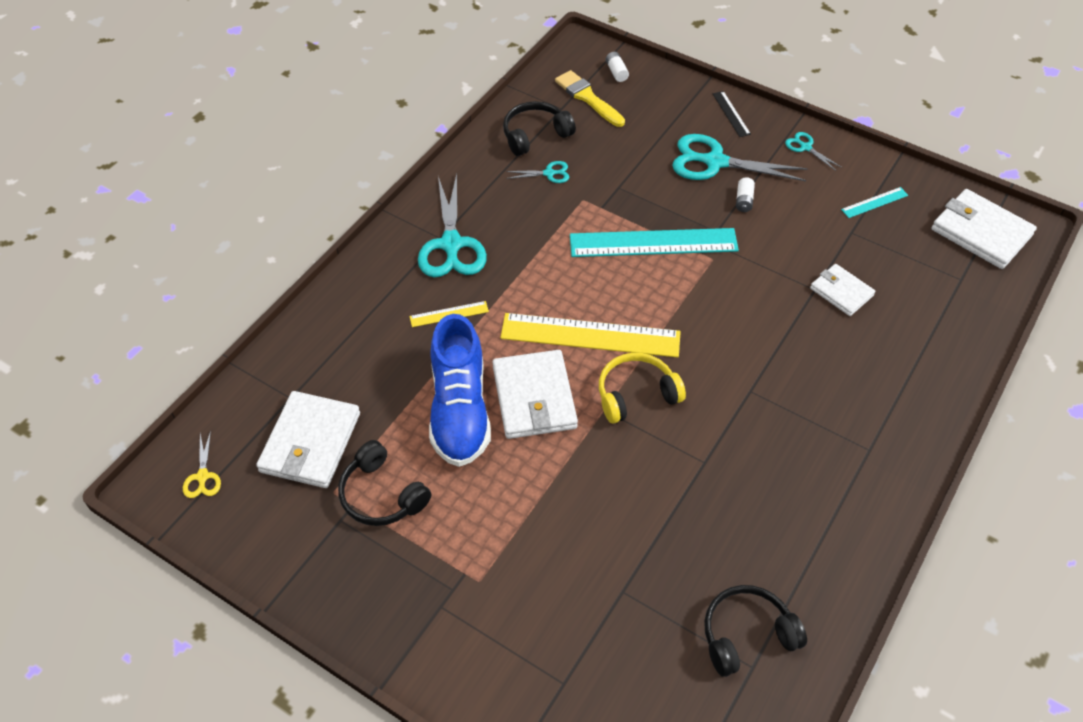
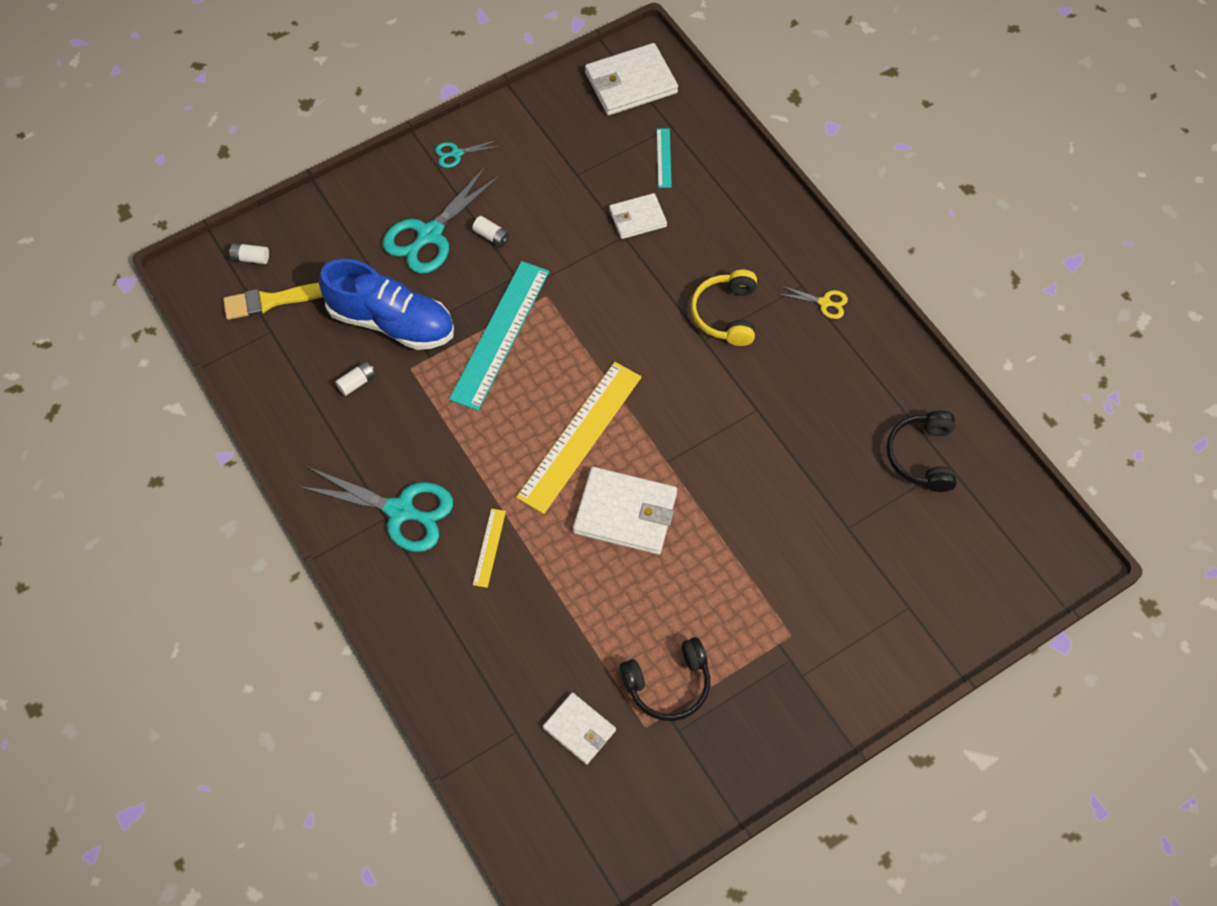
camera: 65 degrees left, 10 degrees up
(202, 477) = (571, 844): yellow scissors -> yellow scissors (824, 302)
(310, 443) = (579, 729): white wallet -> white wallet, size x0.60
(459, 410) = (607, 582): blue shoe -> blue shoe (392, 322)
(535, 135) = (295, 372): black headphones -> none
(549, 173) = (357, 382): turquoise scissors -> white battery
(636, 394) = (664, 429): yellow headphones -> yellow headphones (726, 314)
(731, 114) = (375, 189): black ruler -> none
(874, 202) = (554, 138): turquoise ruler -> turquoise ruler (664, 158)

